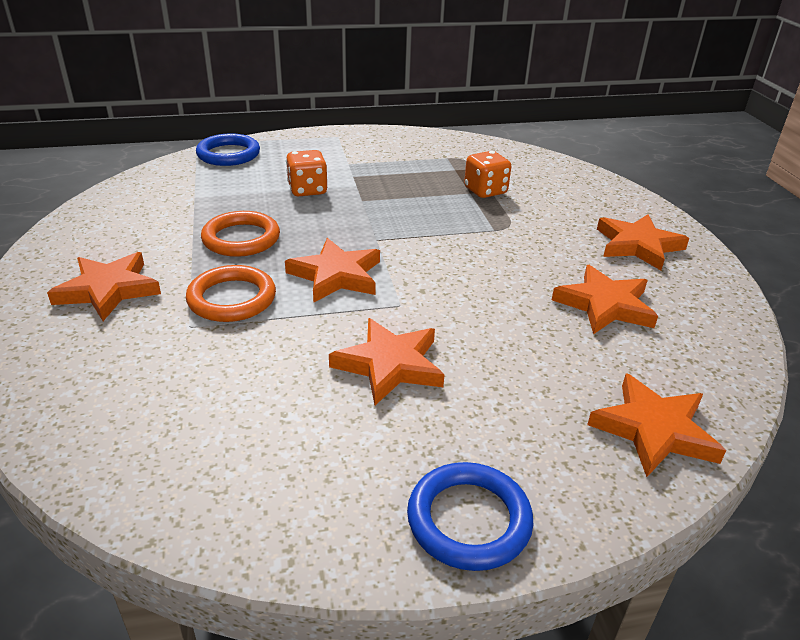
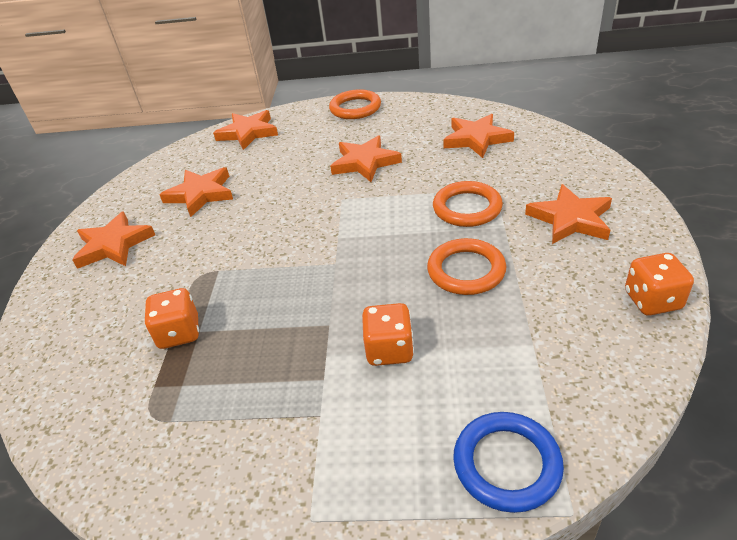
camera: 160 degrees left, 5 degrees up
(77, 225) = (652, 300): none -> orange dice
(336, 275) = (382, 225): orange star -> orange star (476, 139)
(469, 520) = (355, 108): blue ring -> orange ring

